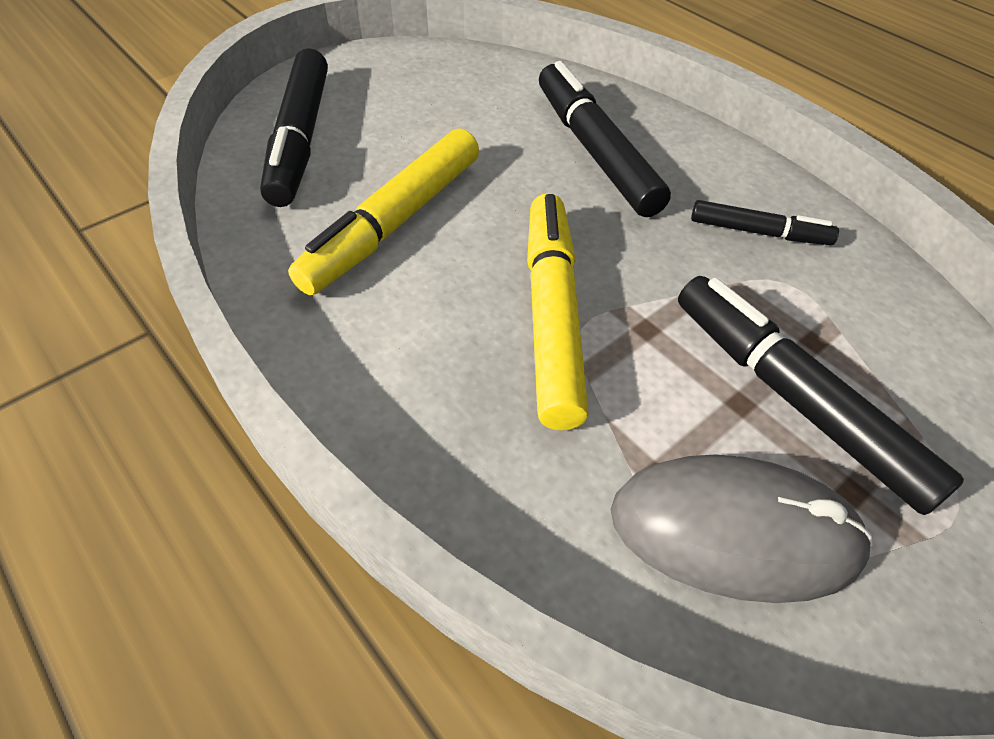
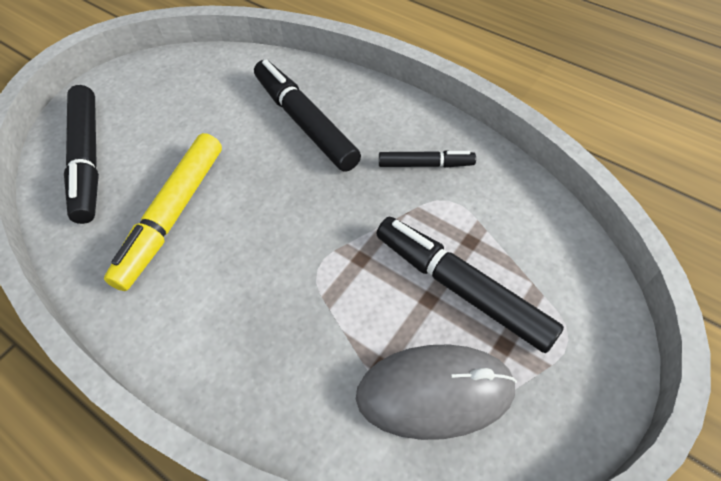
camera: 10 degrees left, 5 degrees up
(551, 316) = (296, 264): yellow marker -> none

